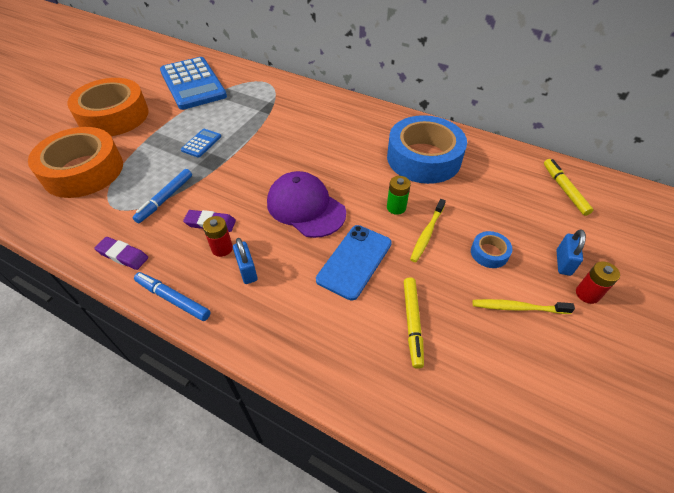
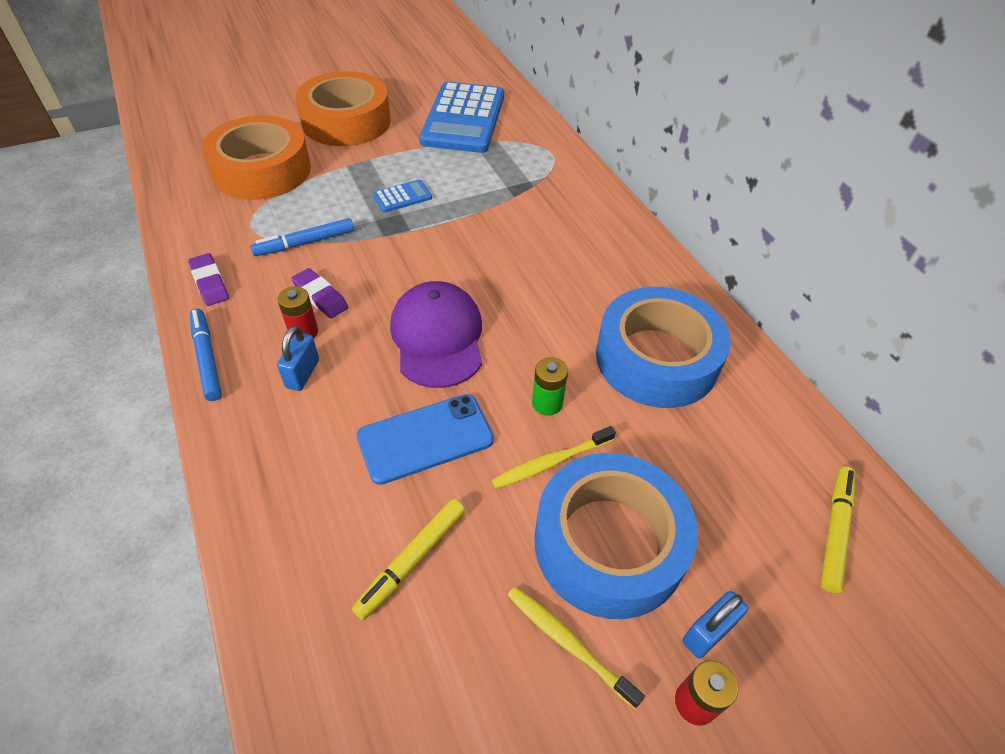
camera: 35 degrees right, 0 degrees up
(489, 253) = (609, 543): blue tape -> blue tape, size x2.42

